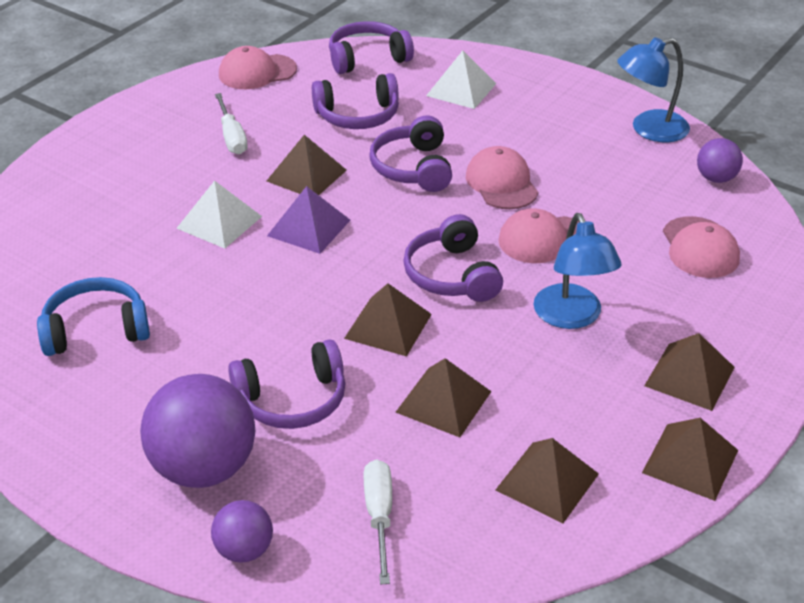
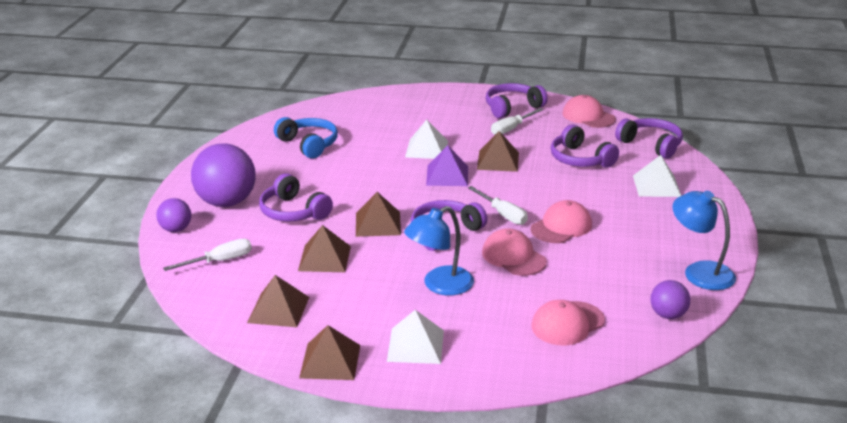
camera: 65 degrees right, 10 degrees down
(413, 168) = (543, 192): purple headphones -> purple headphones (512, 107)
(442, 215) = (503, 214): none -> white screwdriver
(689, 376) = (415, 345): brown pyramid -> white pyramid

